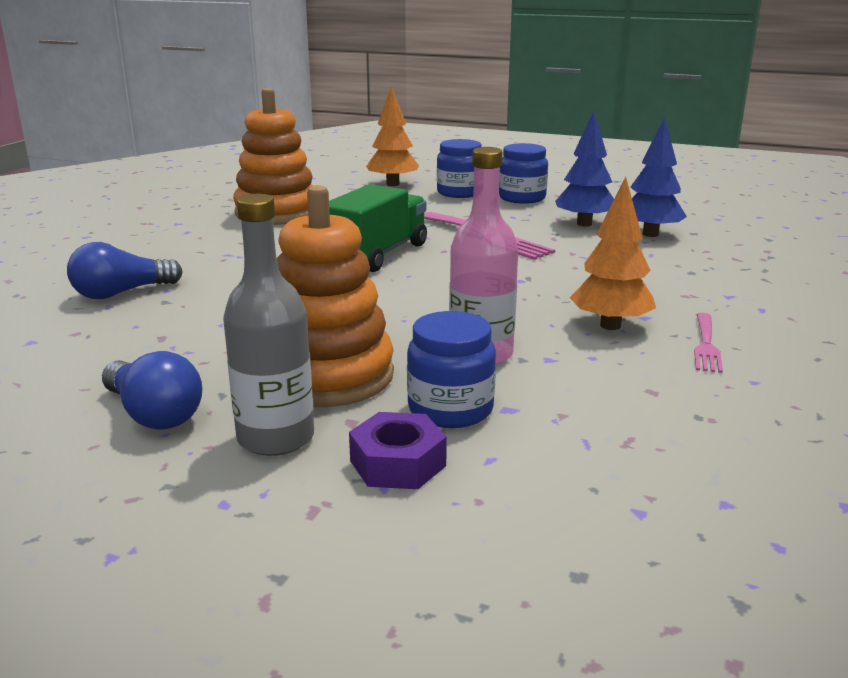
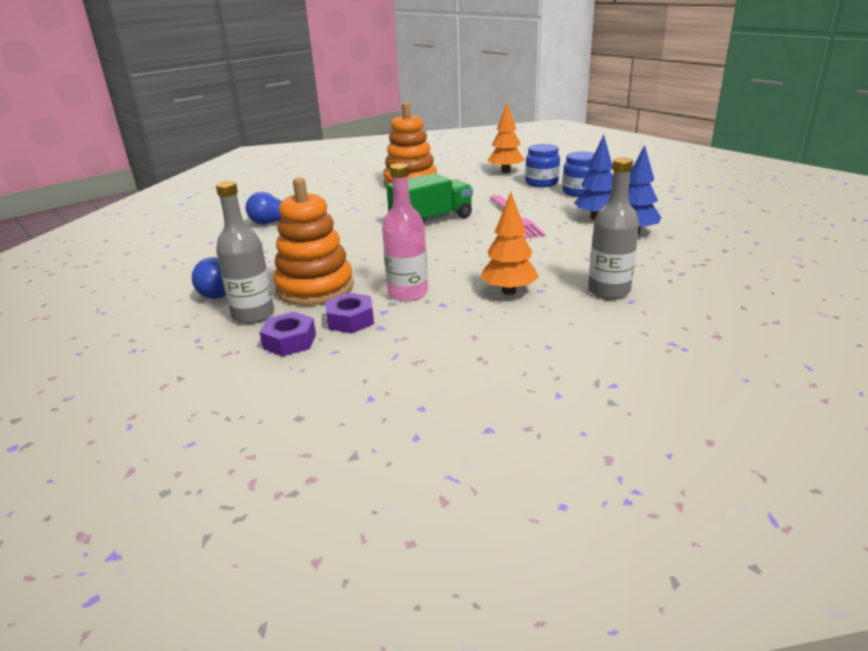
camera: 30 degrees right, 5 degrees up
(450, 409) = (350, 320): blue jar -> purple nut
(706, 345) = (552, 316): pink fork -> none
(722, 302) = (609, 291): none -> grey bottle

